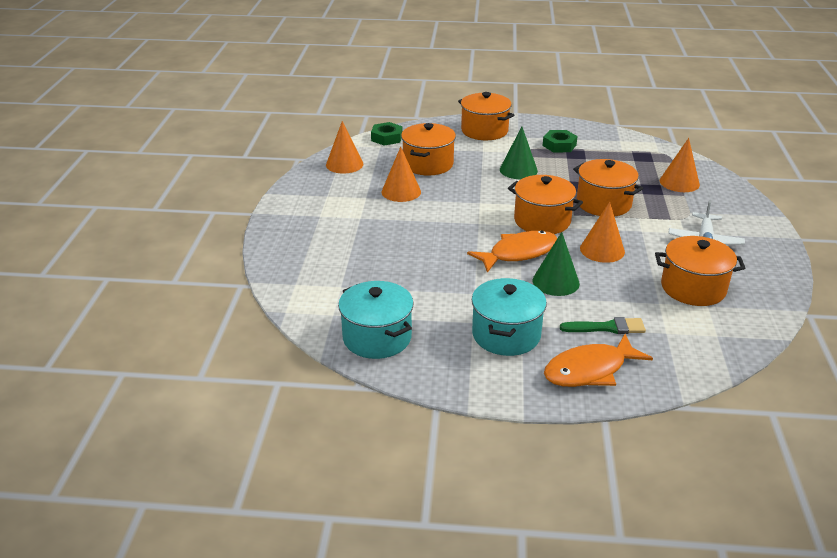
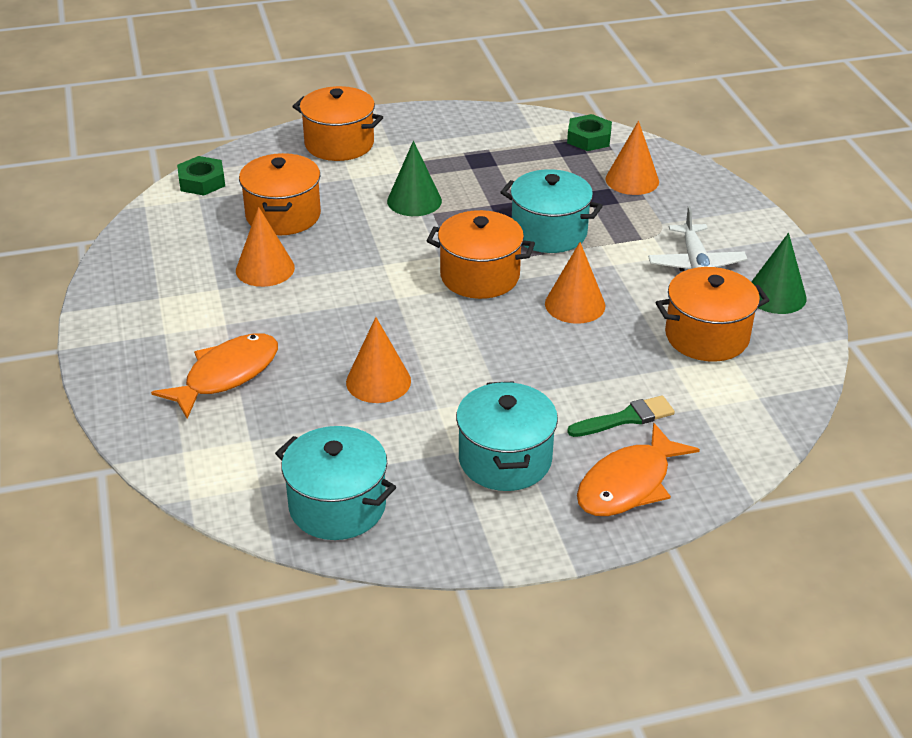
camera: 20 degrees left, 5 degrees up
(344, 164) = (159, 239): orange cone -> orange cone (378, 381)
(519, 253) = (470, 333): orange fish -> orange fish (226, 375)
(555, 282) = (535, 366): green cone -> green cone (776, 295)
(559, 145) = (453, 149): green nut -> green nut (589, 138)
(603, 204) = (549, 232): orange pot -> turquoise pot

